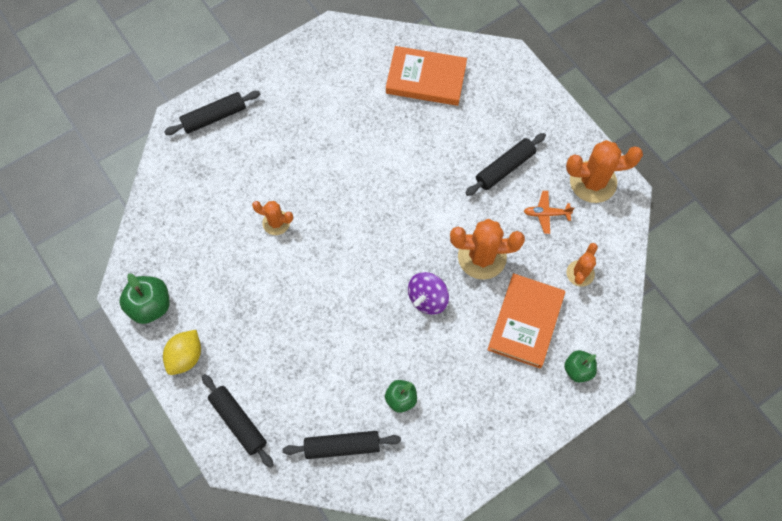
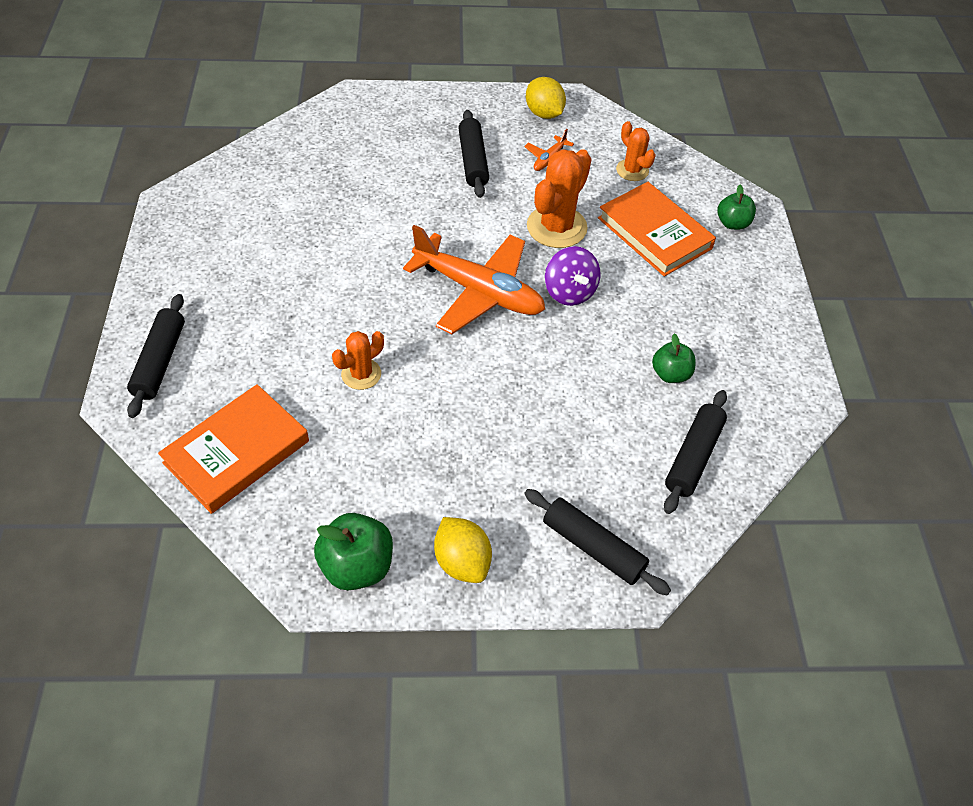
camera: 60 degrees left, 15 degrees down
(238, 422) = (593, 547): black rolling pin -> black rolling pin turned 45 degrees clockwise
(387, 245) = (479, 292): none -> orange plane
(426, 79) = (313, 162): orange book -> orange book (237, 452)
(593, 182) = (544, 113): orange cactus -> yellow lemon

